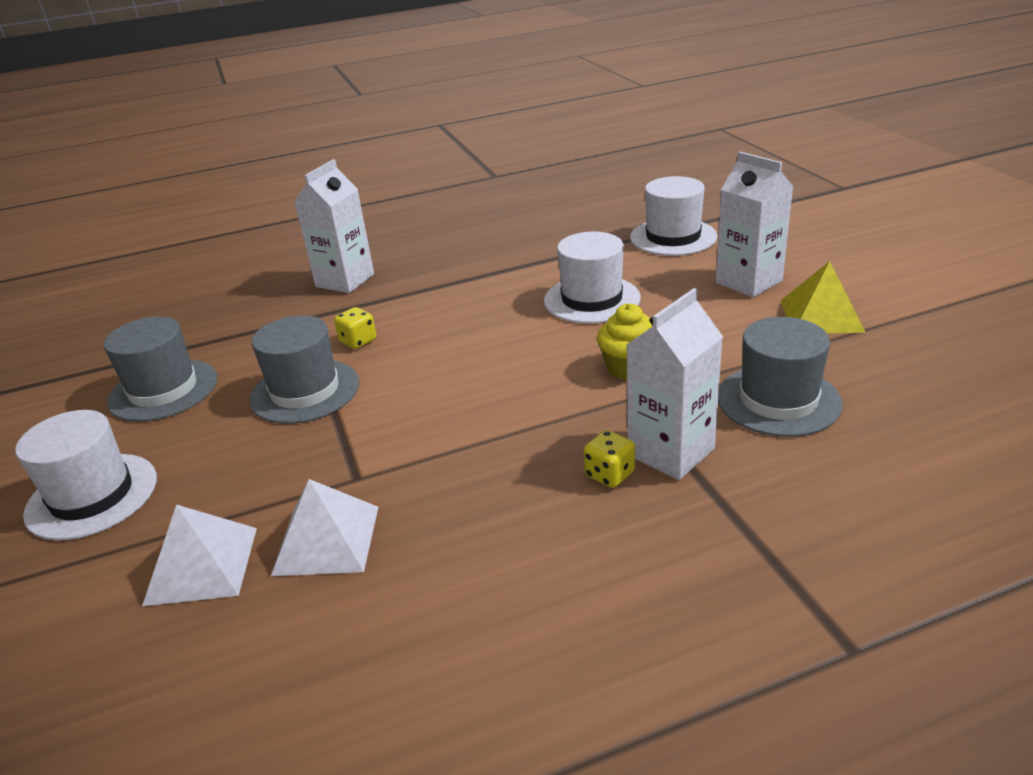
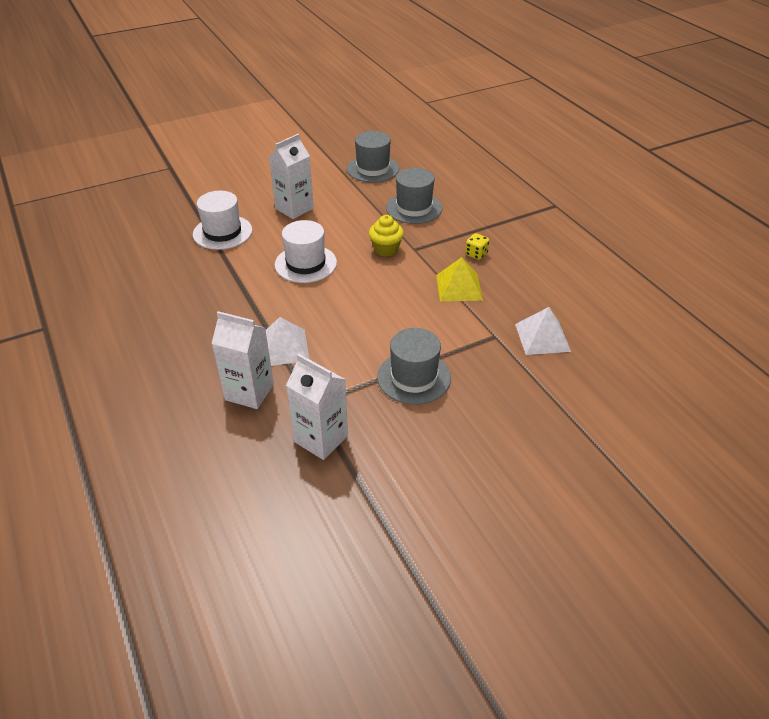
camera: 100 degrees left, 10 degrees up
(92, 496) = (535, 452): white hat -> none
(163, 390) = (416, 460): grey hat -> grey hat (373, 169)
(201, 565) = (572, 379): white pyramid -> white pyramid (284, 348)
(358, 341) = (350, 364): yellow dice -> none
(671, 452) = (457, 237): white carton -> white carton (321, 439)
(821, 315) = (336, 190): yellow pyramid -> yellow pyramid (459, 287)

